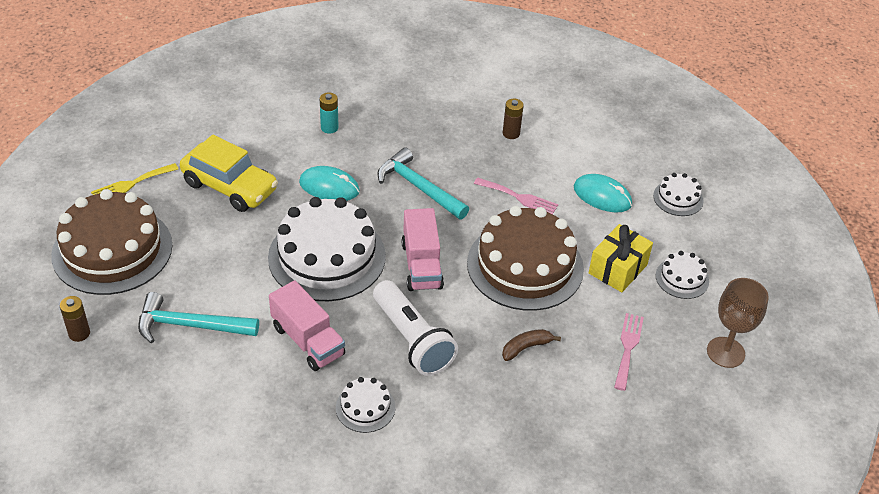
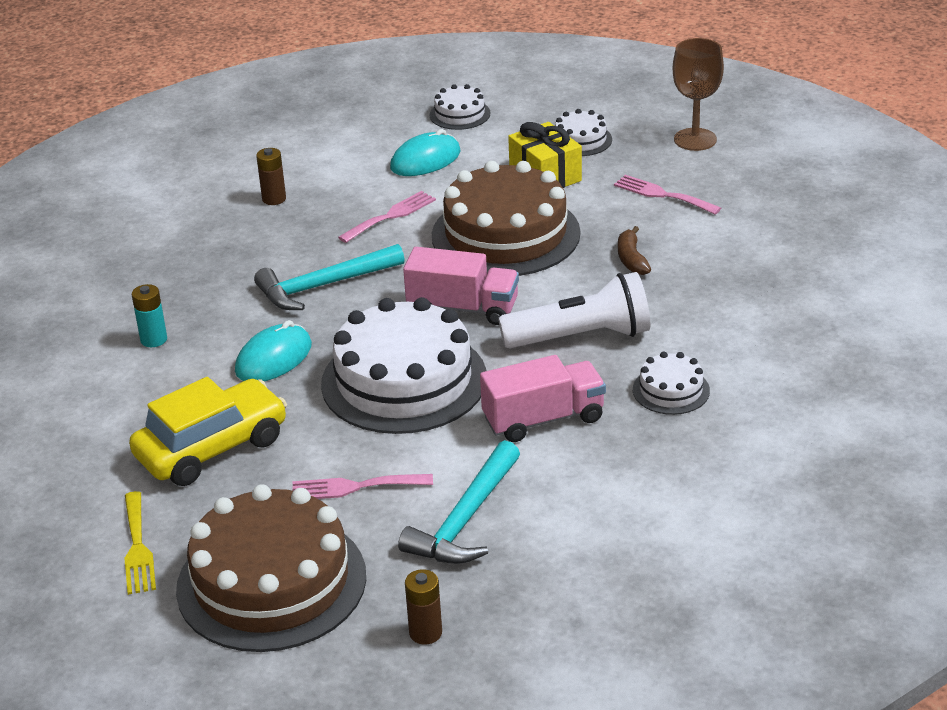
camera: 65 degrees left, 10 degrees down
(209, 263) = (355, 487): none -> pink fork

